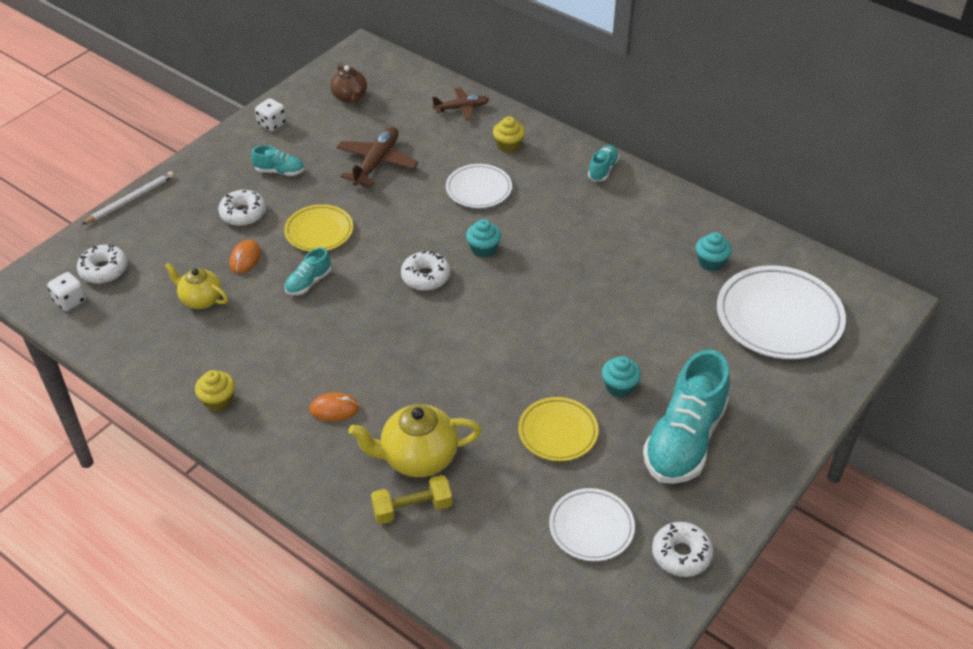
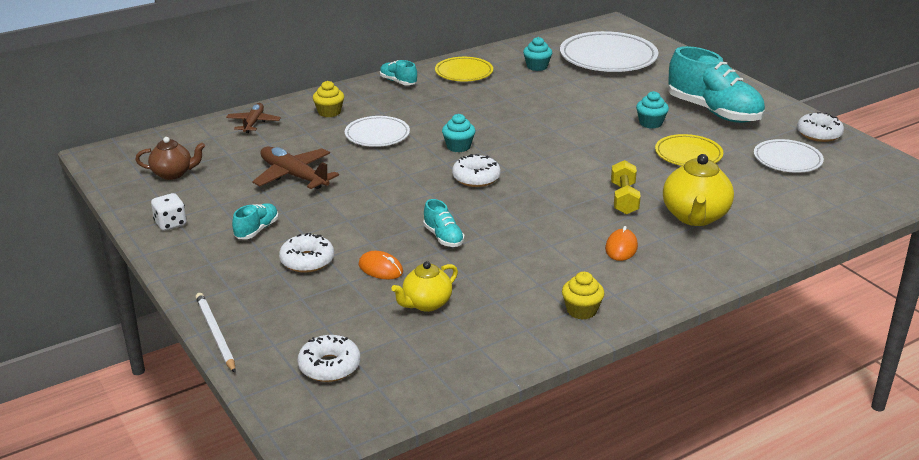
camera: 70 degrees left, 15 degrees down
(70, 301) = (367, 397): white dice -> none
(319, 231) = (372, 221): yellow plate -> yellow plate (464, 73)
(412, 508) = (750, 228): yellow dumbbell -> yellow dumbbell (624, 199)

